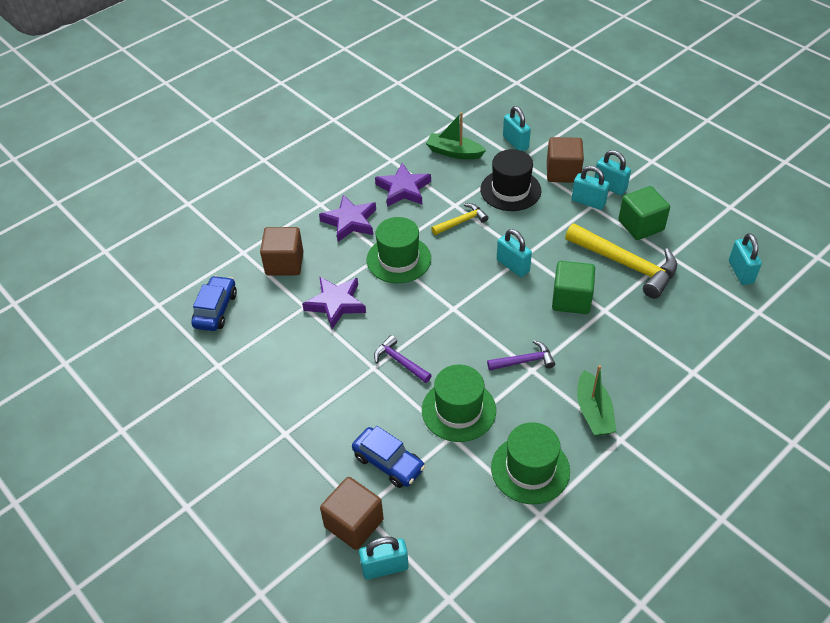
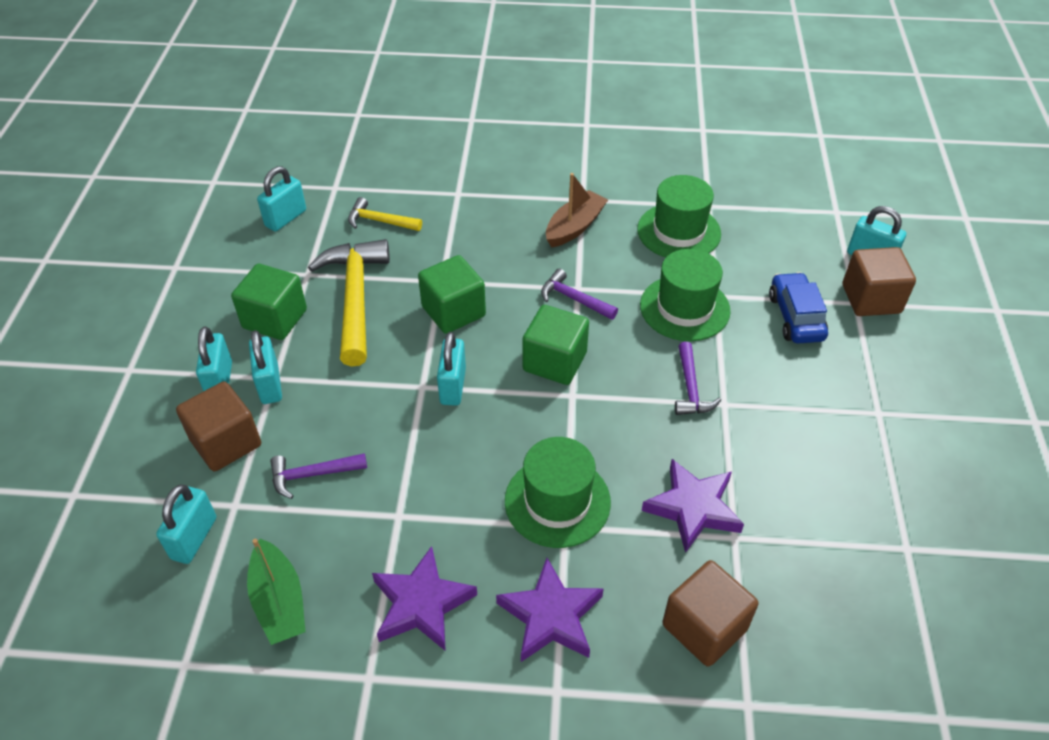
camera: 135 degrees left, 0 degrees up
(215, 310) = (858, 634): blue car -> none
(461, 222) = (425, 485): yellow hammer -> yellow hammer (380, 221)
(484, 317) = (554, 361): none -> green cube
(510, 190) = (313, 475): black hat -> purple hammer
(593, 412) = (574, 227): green boat -> brown boat

